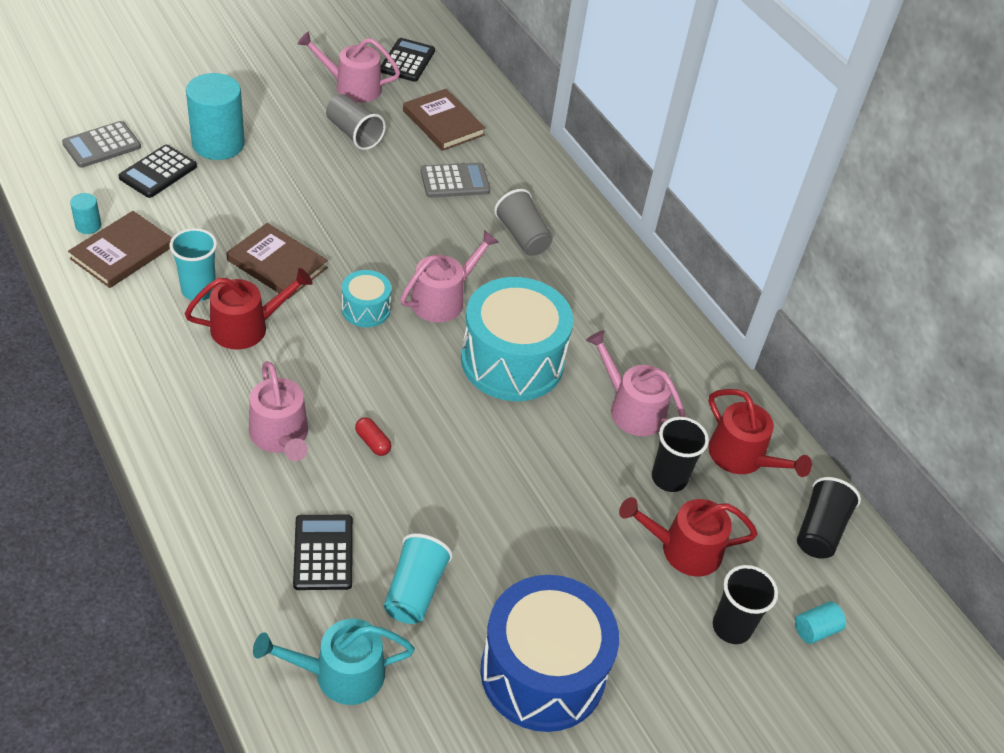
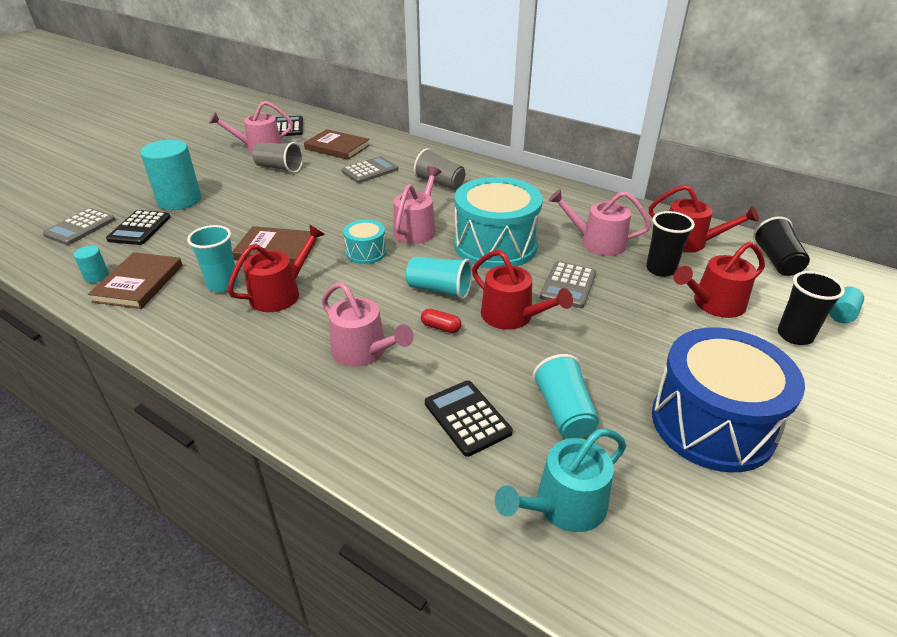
camera: 20 degrees left, 10 degrees down
(406, 395) = (439, 290): none -> turquoise cup
(453, 463) = (512, 316): none -> red watering can
(546, 451) = (568, 285): none -> grey calculator

